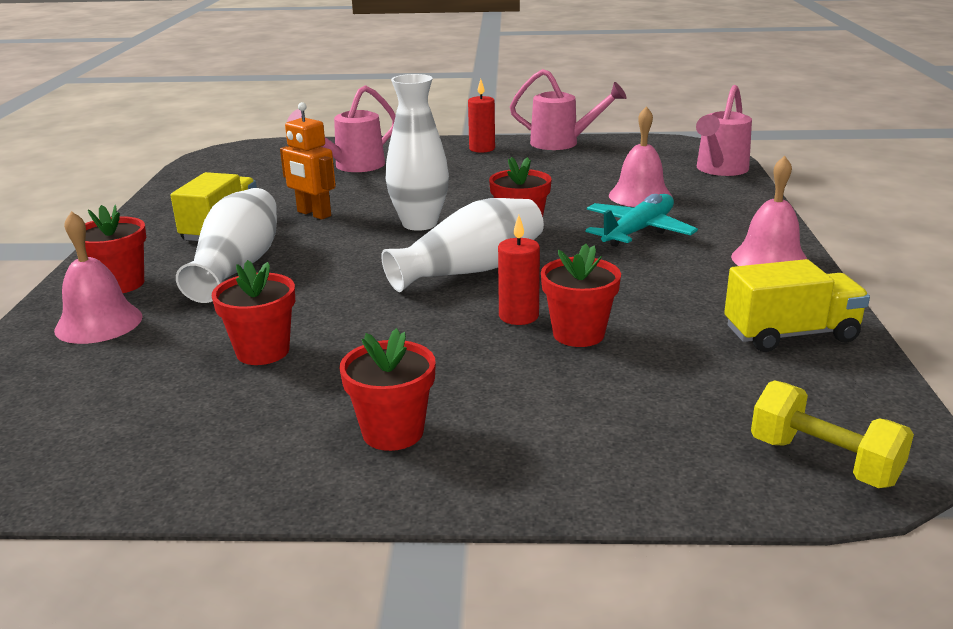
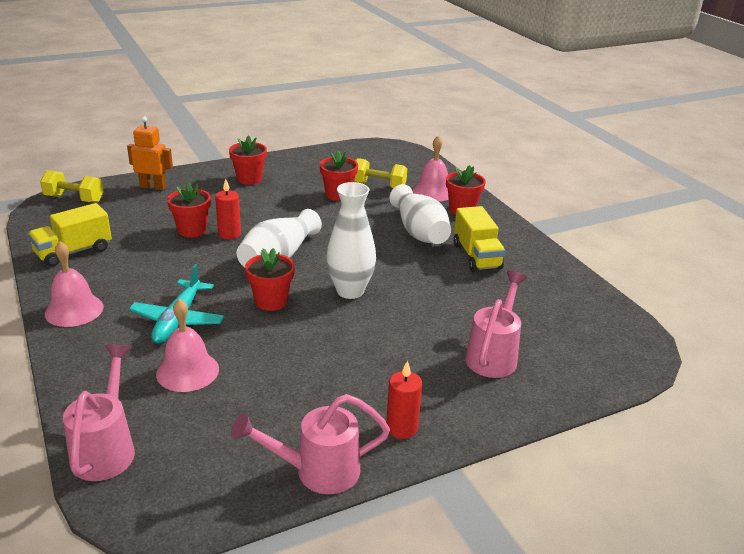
camera: 150 degrees right, 5 degrees up
(165, 354) = (379, 186): none -> yellow dumbbell
(313, 214) = (438, 284): orange robot -> orange robot (153, 187)

